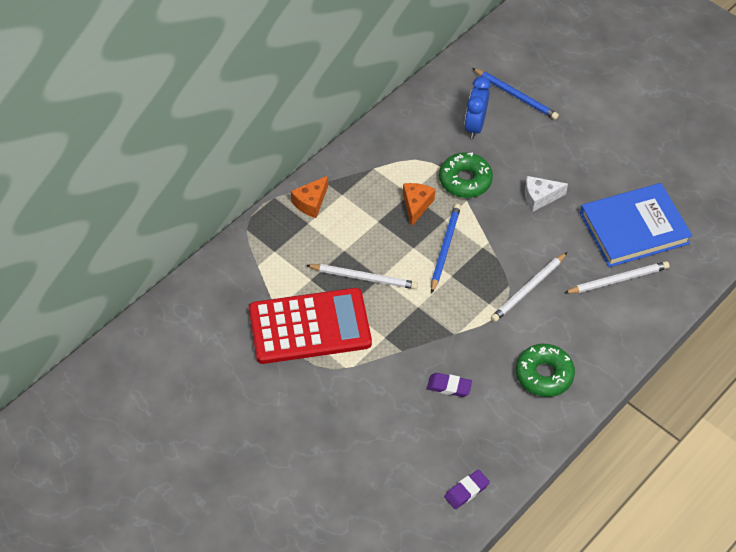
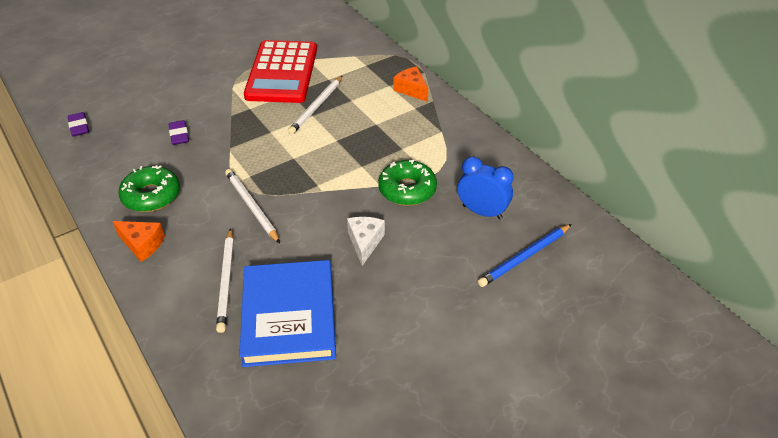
camera: 105 degrees right, 10 degrees down
(416, 205) = (386, 150): orange cheese -> orange cheese (142, 245)
(445, 248) = (327, 159): blue pencil -> none
(449, 386) = (179, 135): purple eraser -> purple eraser turned 45 degrees counterclockwise

